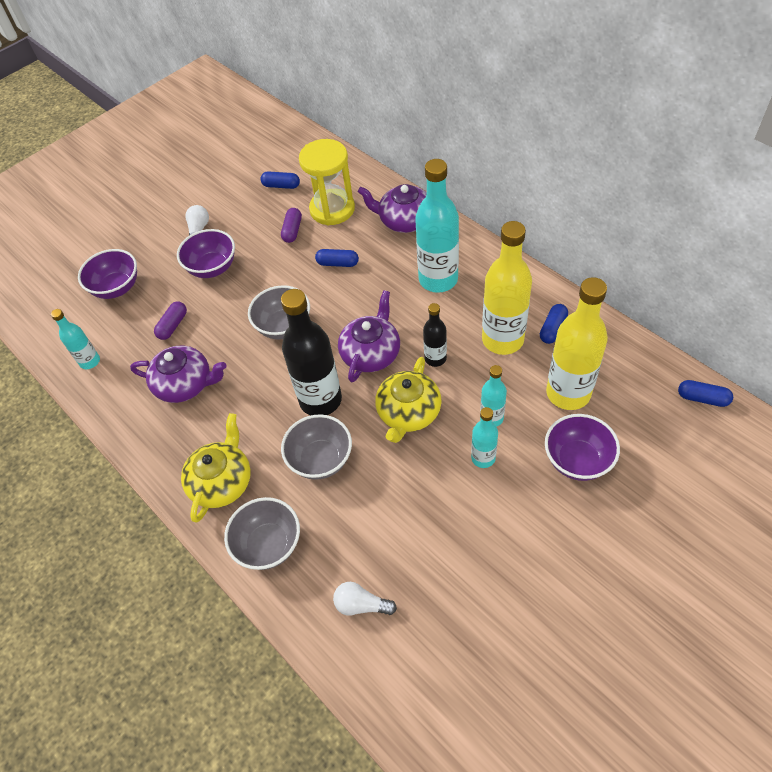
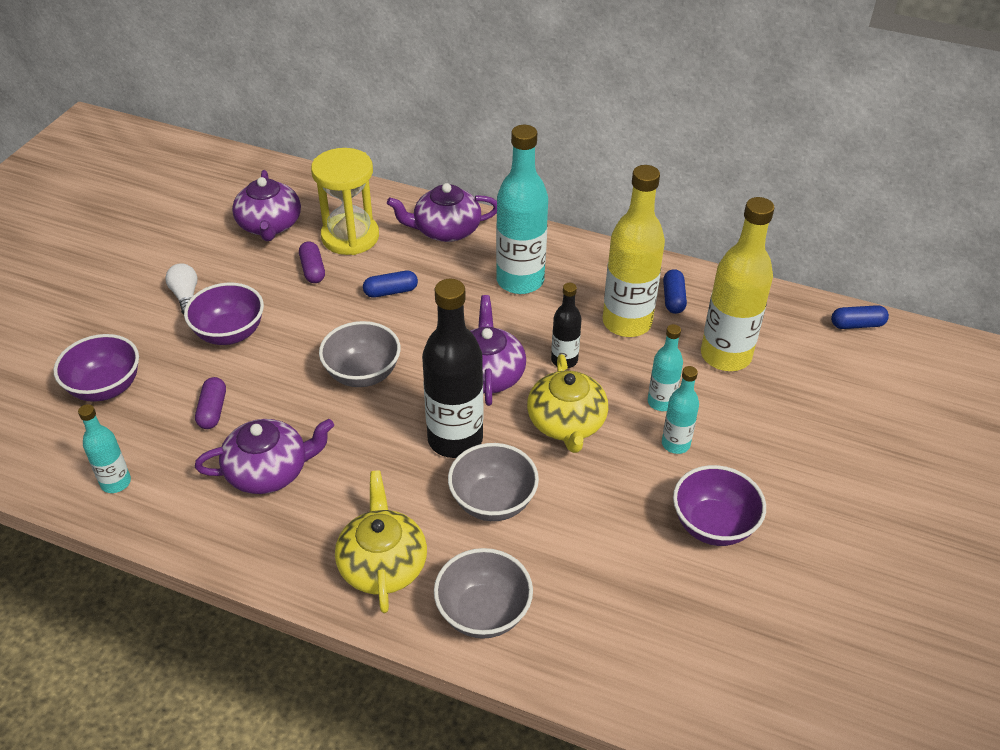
camera: 30 degrees left, 10 degrees down
(281, 186) = (269, 225): blue capsule -> purple teapot
(361, 605) = (631, 637): white light bulb -> none
(577, 460) = (773, 417): purple bowl -> purple bowl (713, 525)

